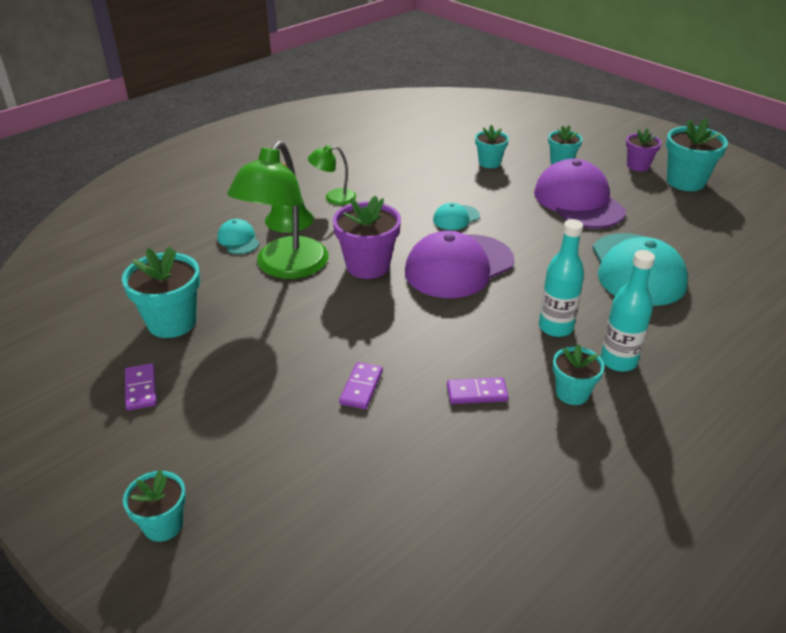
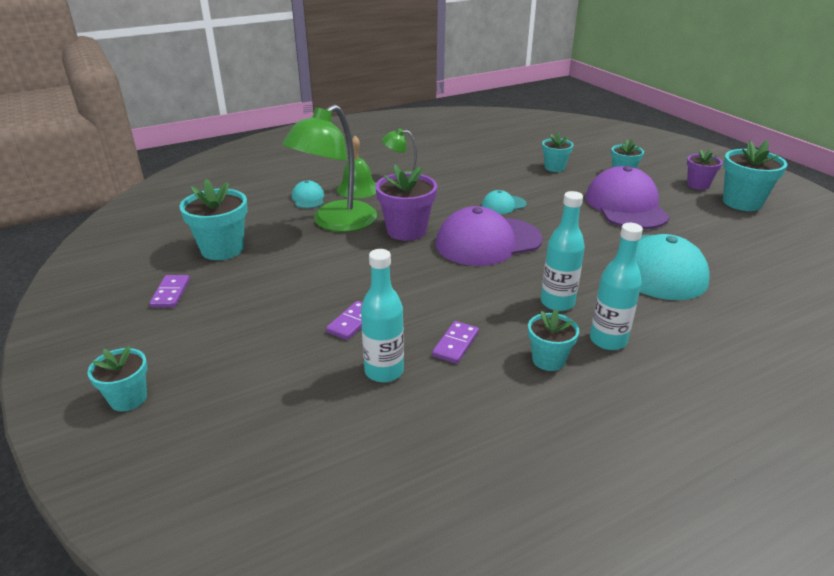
camera: 15 degrees right, 5 degrees down
(419, 437) = (384, 371): none -> turquoise bottle
(477, 393) = (455, 344): purple domino -> purple domino turned 75 degrees counterclockwise

